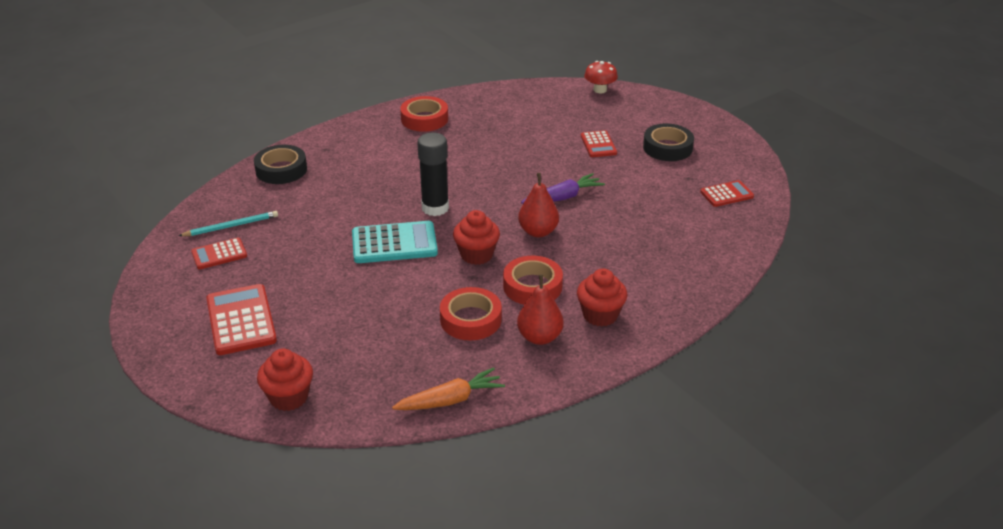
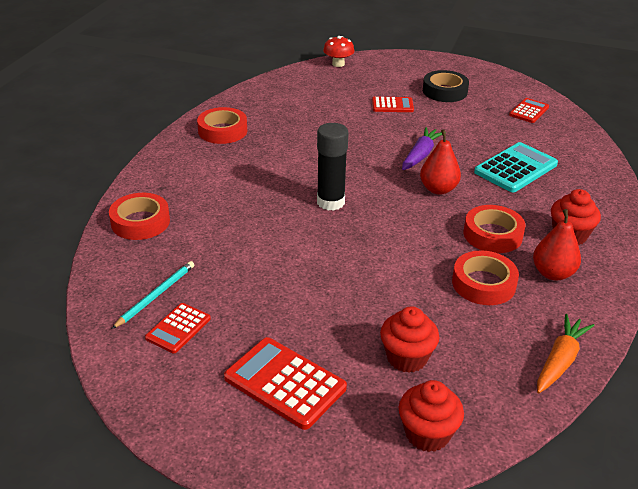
camera: 35 degrees left, 0 degrees up
(281, 170) = (140, 222): black tape -> red tape
(394, 243) = (335, 247): turquoise calculator -> turquoise calculator (515, 168)
(476, 255) = (416, 227): red cupcake -> red cupcake (407, 358)
(598, 145) = (392, 105): red calculator -> red calculator turned 45 degrees counterclockwise

